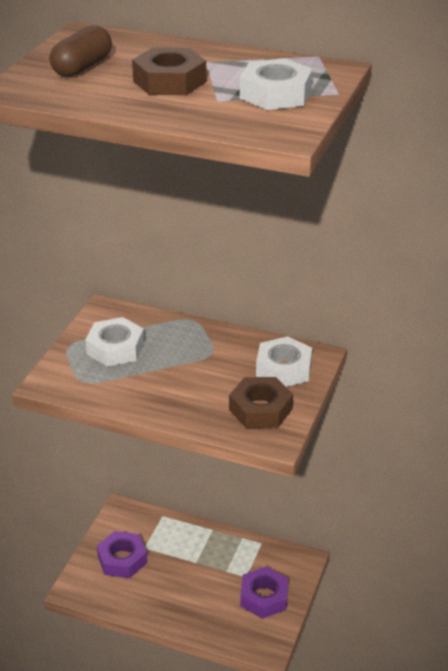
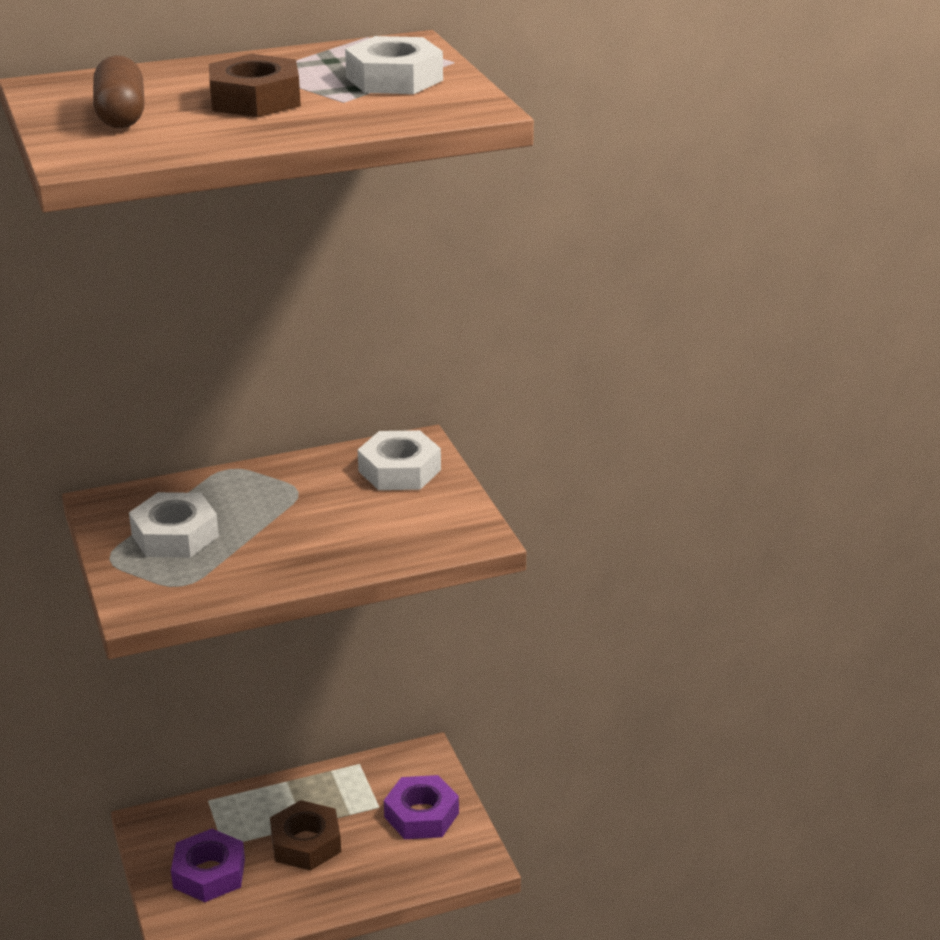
camera: 40 degrees left, 5 degrees down
(260, 409) = (426, 518): brown nut -> brown nut (306, 843)

